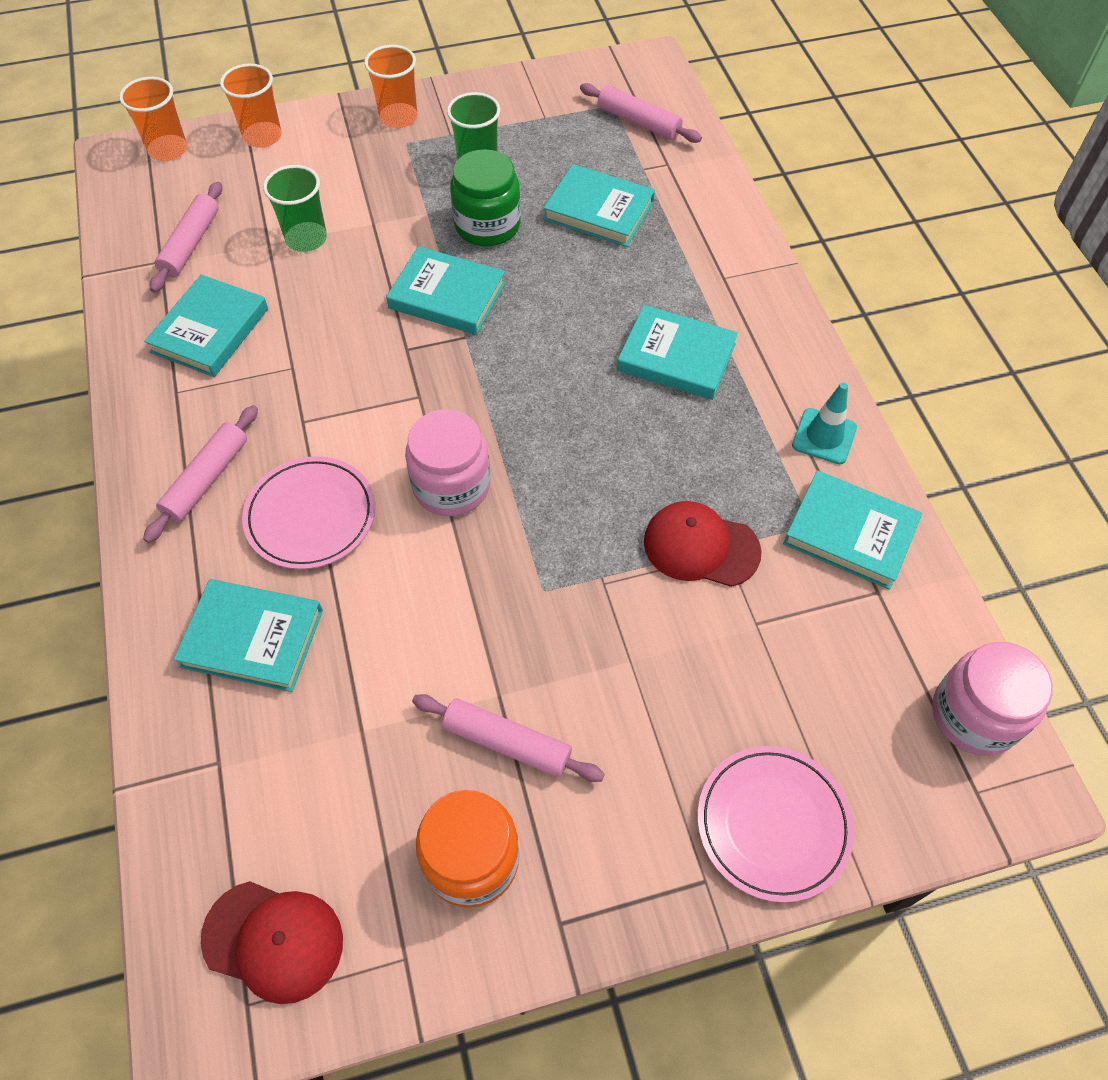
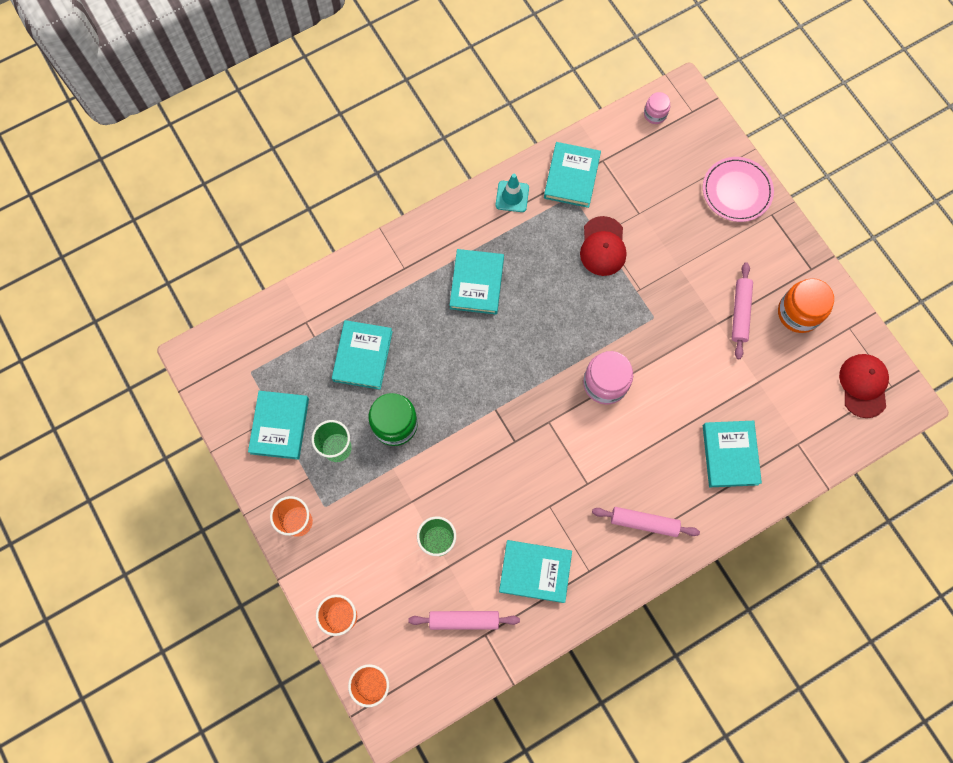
camera: 105 degrees left, 15 degrees up
(311, 516) = (649, 453): pink plate -> none
(447, 296) = (464, 430): turquoise book -> turquoise book (280, 426)
(638, 122) = (265, 350): pink rolling pin -> none
(974, 715) = (655, 114): pink jar -> pink jar, size x0.56

